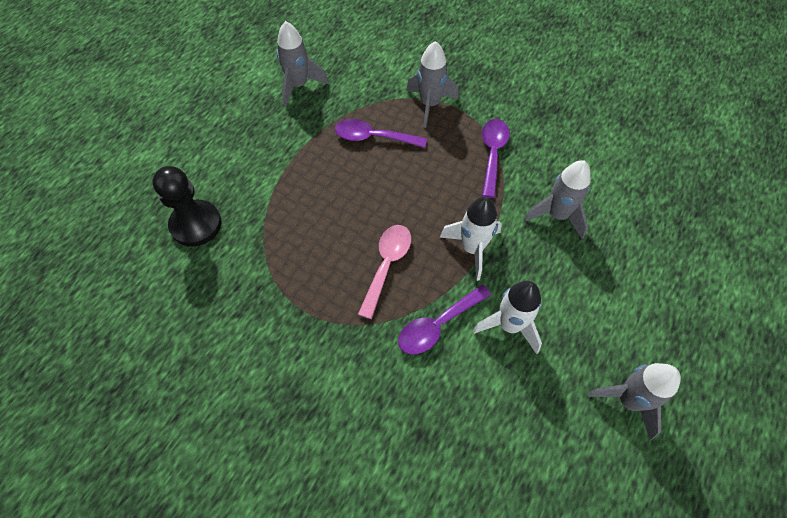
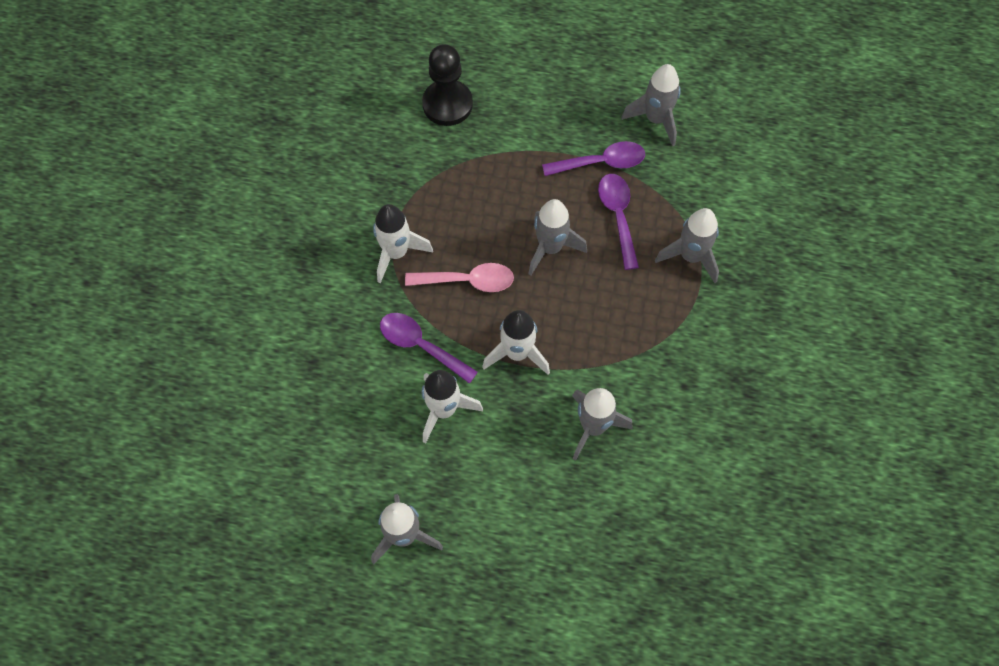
camera: 70 degrees right, 5 degrees up
(331, 317) = (396, 253): none -> white rocket
(382, 192) = (550, 248): none -> grey rocket
(492, 154) = (649, 341): purple spoon -> purple spoon (601, 162)

